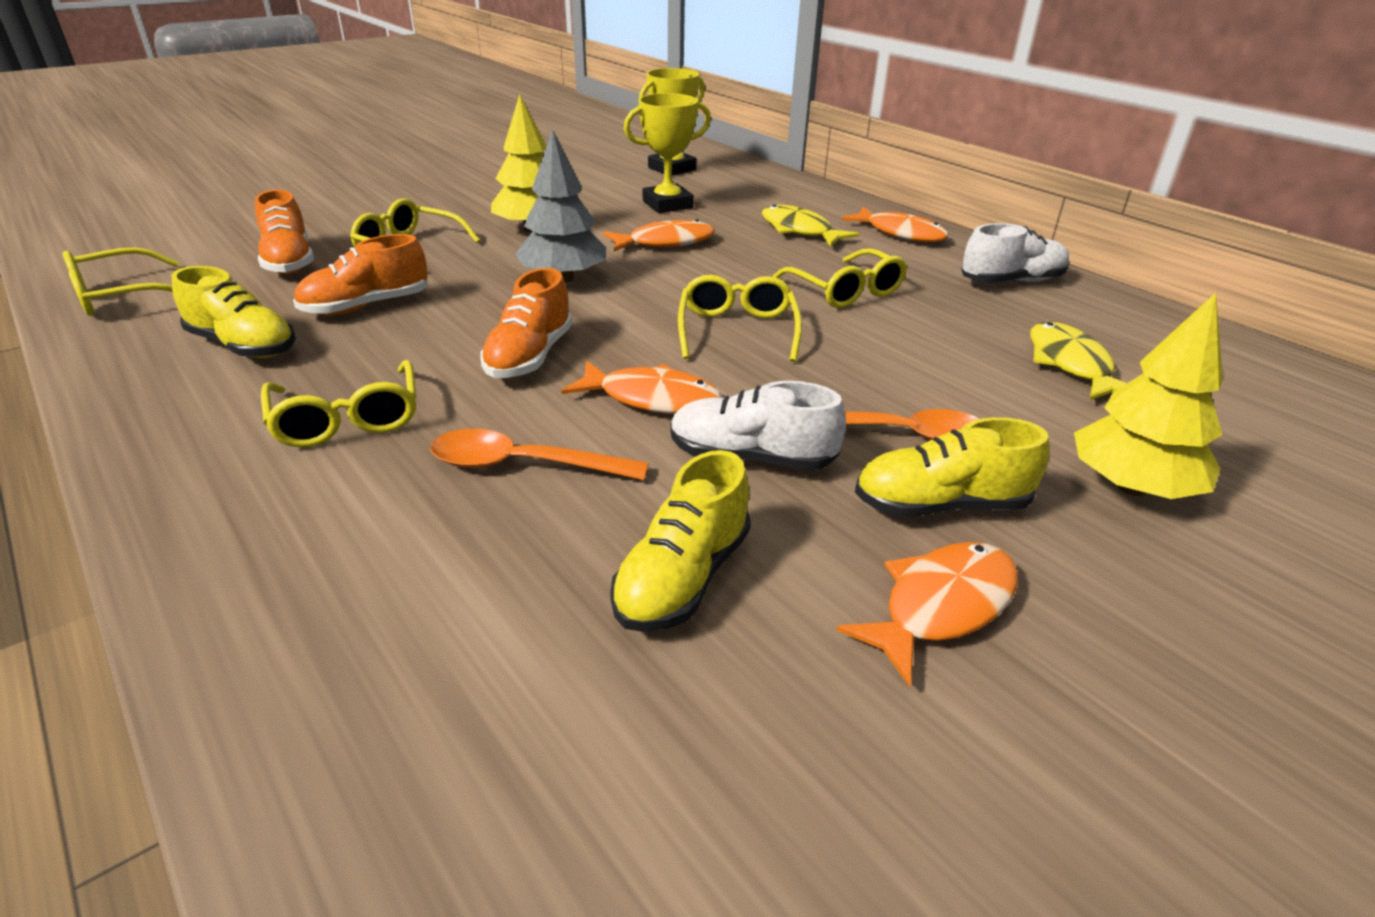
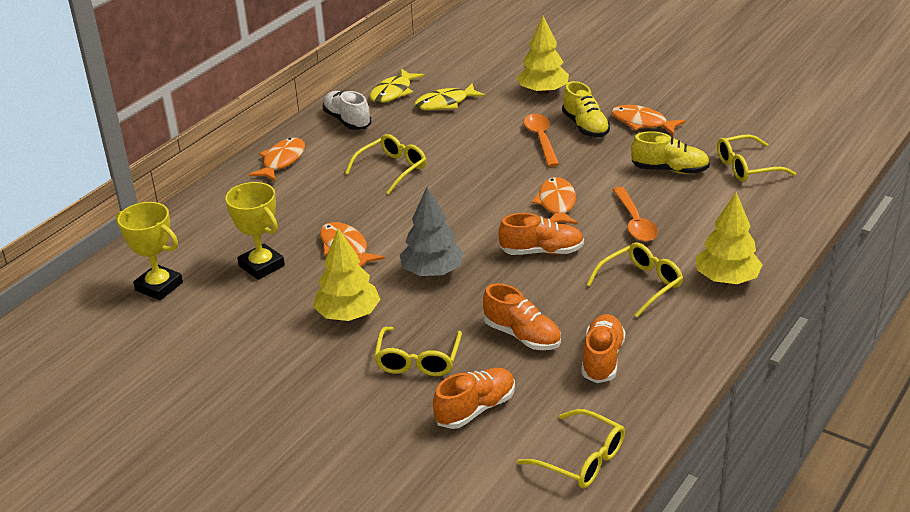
camera: 105 degrees left, 0 degrees up
(239, 518) = (726, 279): none -> yellow tree
(243, 345) = (602, 359): yellow shoe -> orange shoe
(737, 330) = (467, 194): yellow glasses -> yellow glasses (747, 167)
(751, 457) = (585, 169): white shoe -> none
(799, 230) = (294, 199): yellow fish -> yellow fish (393, 92)

